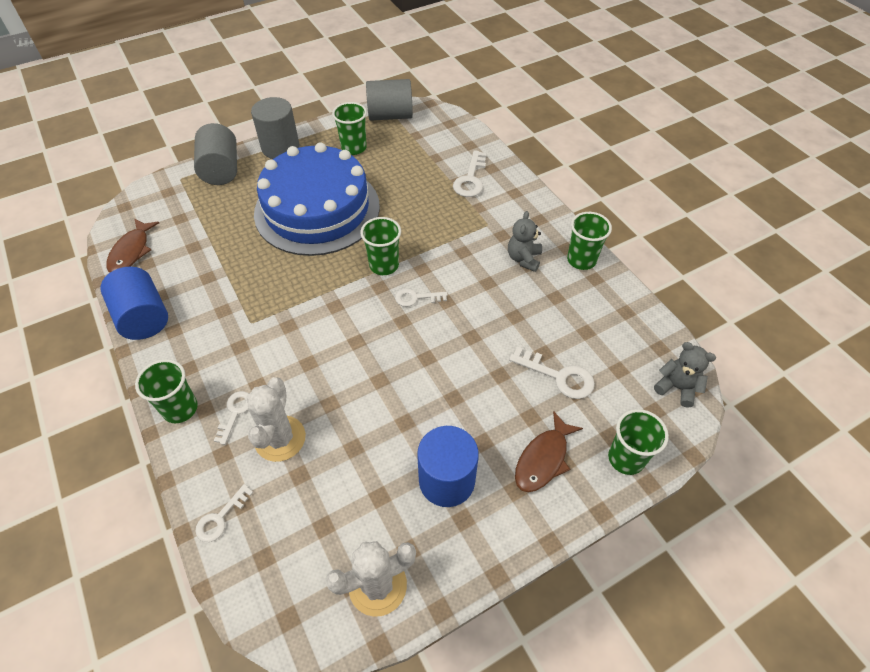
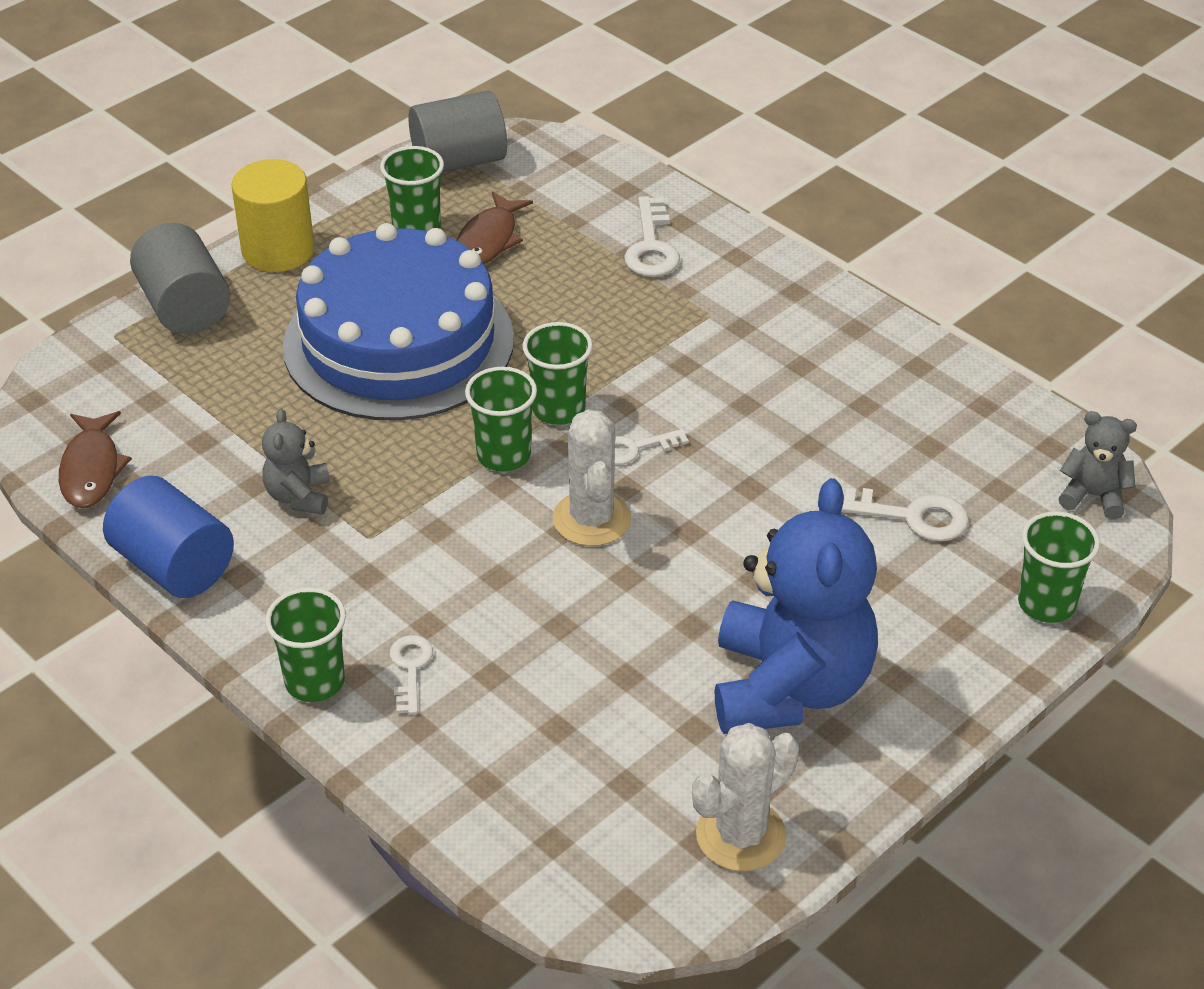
camera: 15 degrees left, 10 degrees down
(220, 518) = (460, 808): white key -> none
(280, 147) = (278, 250): grey cylinder -> yellow cylinder
(280, 438) = (502, 687): white cactus -> white cactus (591, 519)
(446, 480) = (789, 687): blue cylinder -> blue teddy bear
(523, 259) = (791, 357): grey teddy bear -> grey teddy bear (299, 496)
(543, 459) = (924, 630): brown fish -> brown fish (488, 240)
(581, 260) = (887, 342): green cup -> green cup (503, 455)

